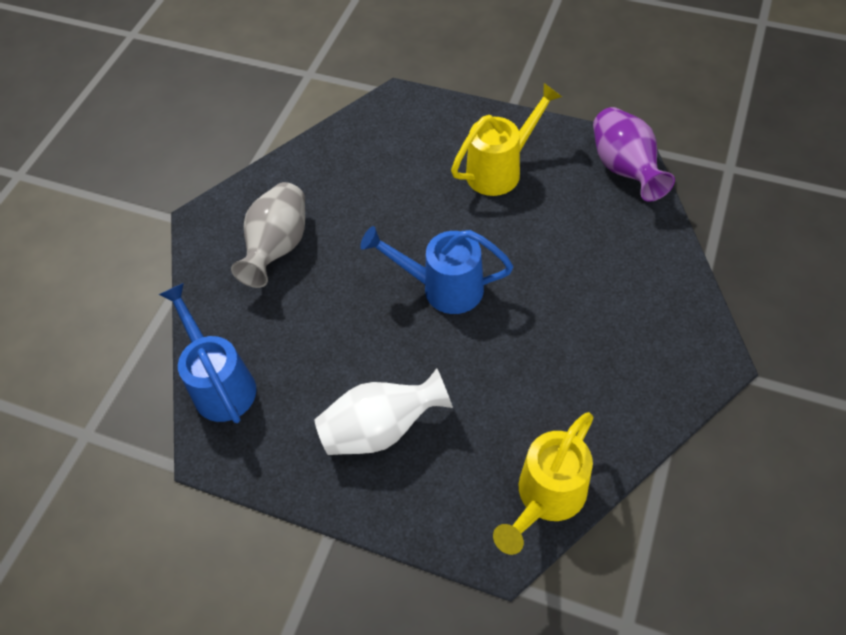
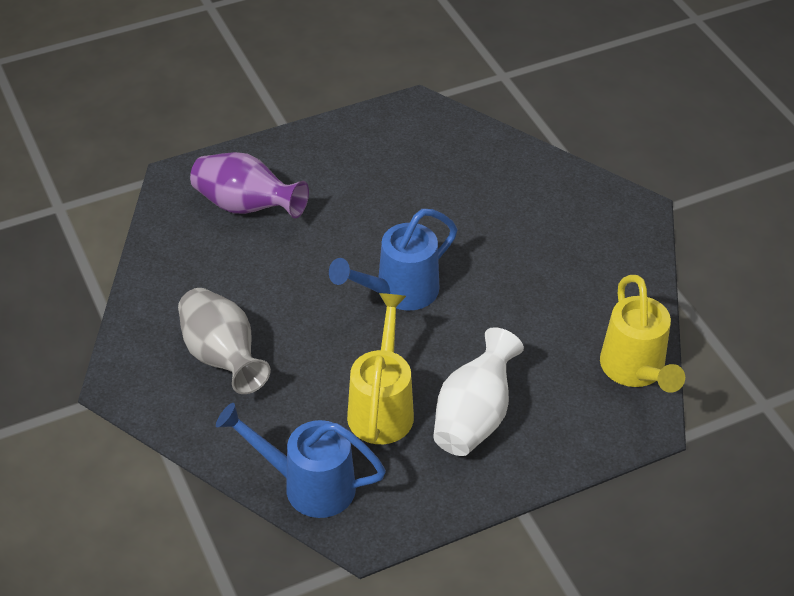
camera: 50 degrees left, 10 degrees down
(500, 170) = (337, 179): yellow watering can -> yellow watering can (382, 407)
(624, 169) = (431, 121): purple vase -> purple vase (246, 206)

